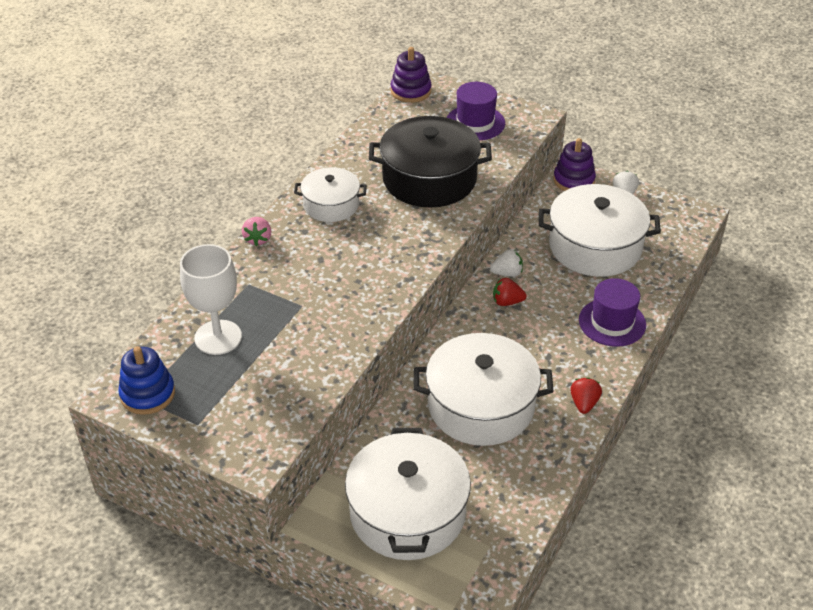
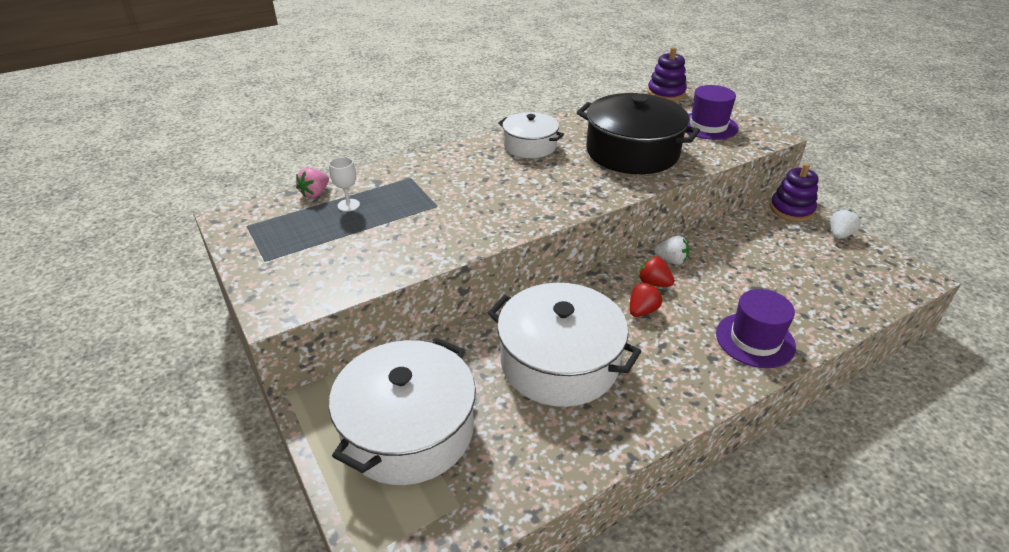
camera: 30 degrees right, 5 degrees down
(148, 394) = (254, 225): blue stacking toy -> none
(218, 337) = (348, 205): white goblet -> white goblet, size x0.49
(258, 239) = (449, 151): pink strawberry -> pink strawberry (315, 193)
(584, 403) = (670, 405): red strawberry -> red strawberry (642, 311)
(595, 247) = (779, 268): white pot -> none

